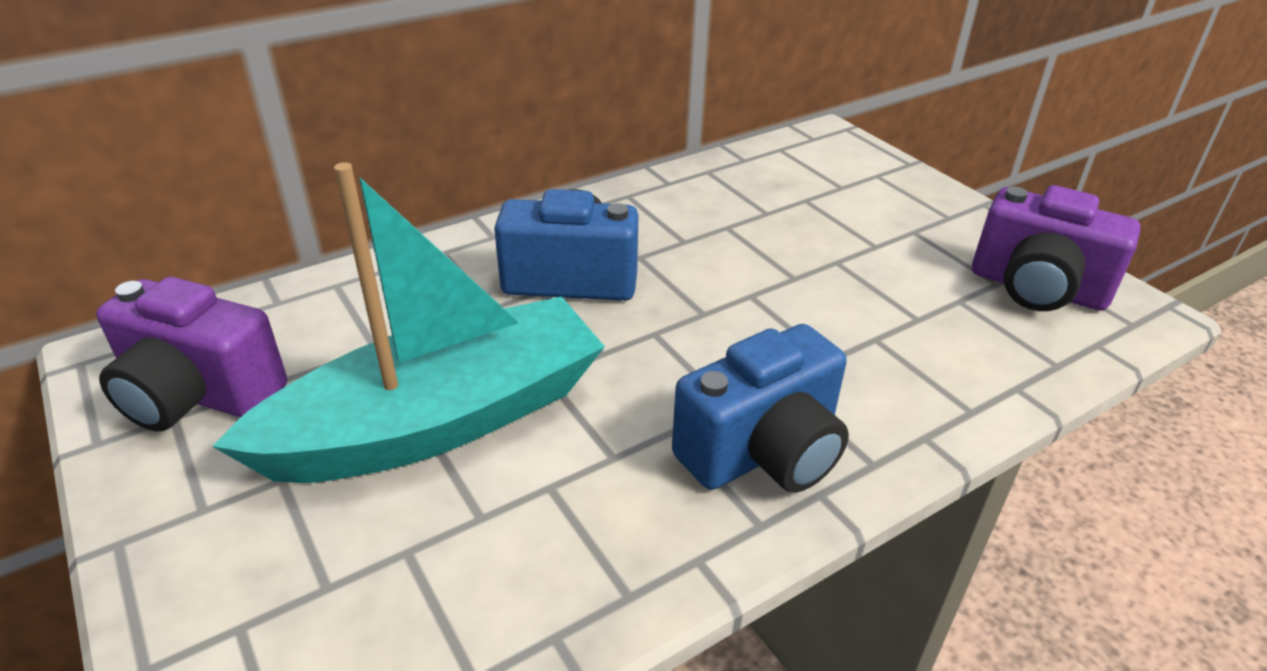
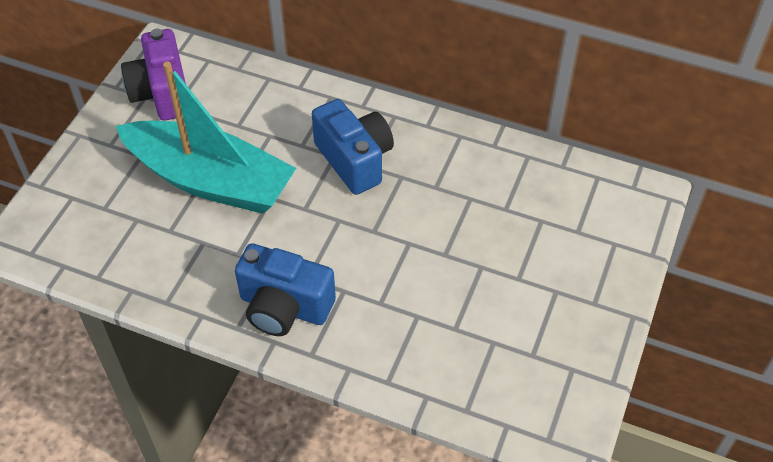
camera: 55 degrees right, 15 degrees up
(1037, 288) = (543, 378): purple camera -> none

